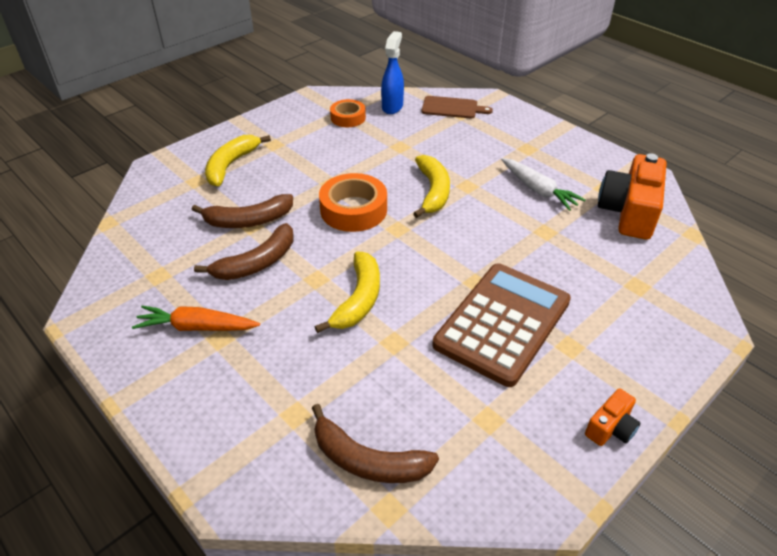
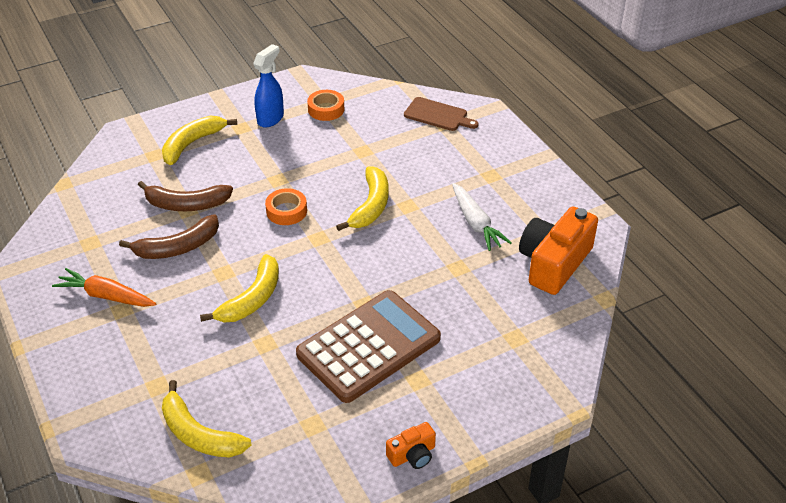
camera: 15 degrees right, 0 degrees up
(353, 210) = (286, 211): orange tape -> orange tape, size x0.62
(368, 460) = (199, 434): brown banana -> yellow banana
(392, 107) = (377, 104): blue spray bottle -> blue spray bottle (271, 118)

